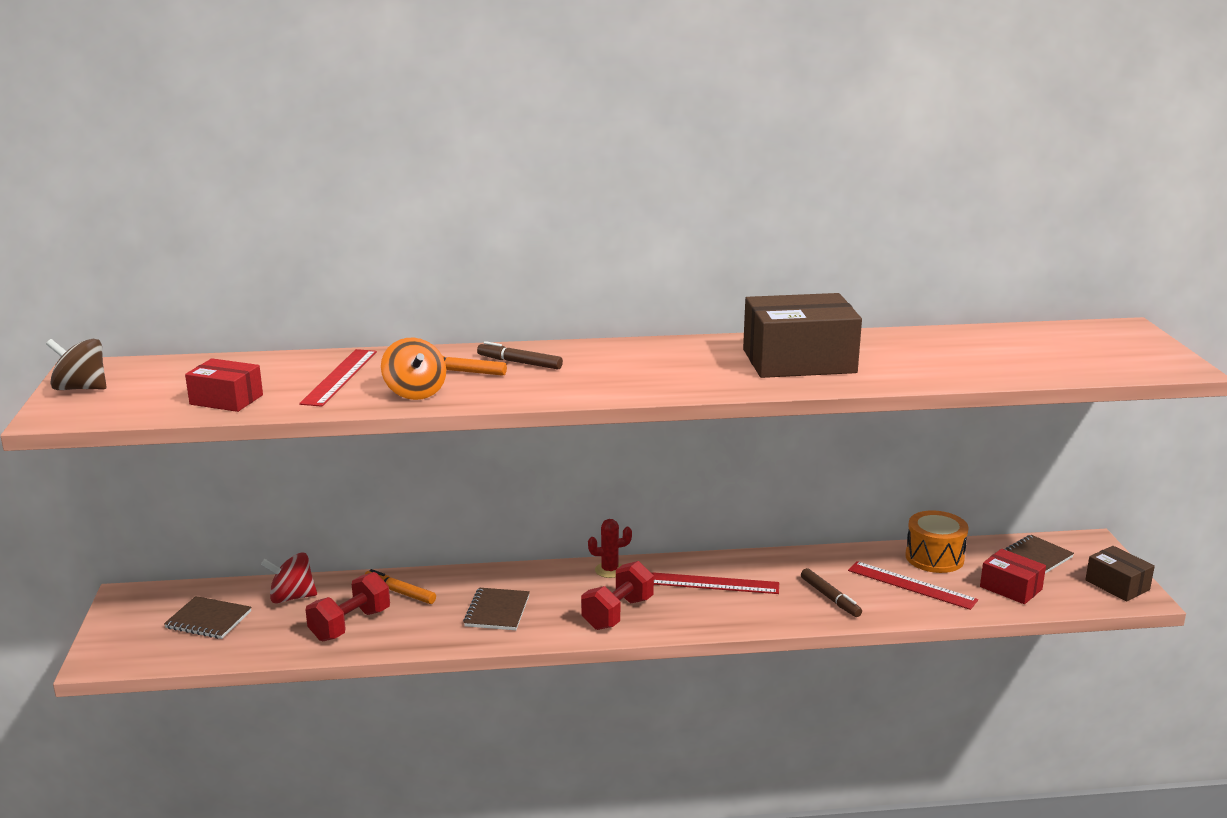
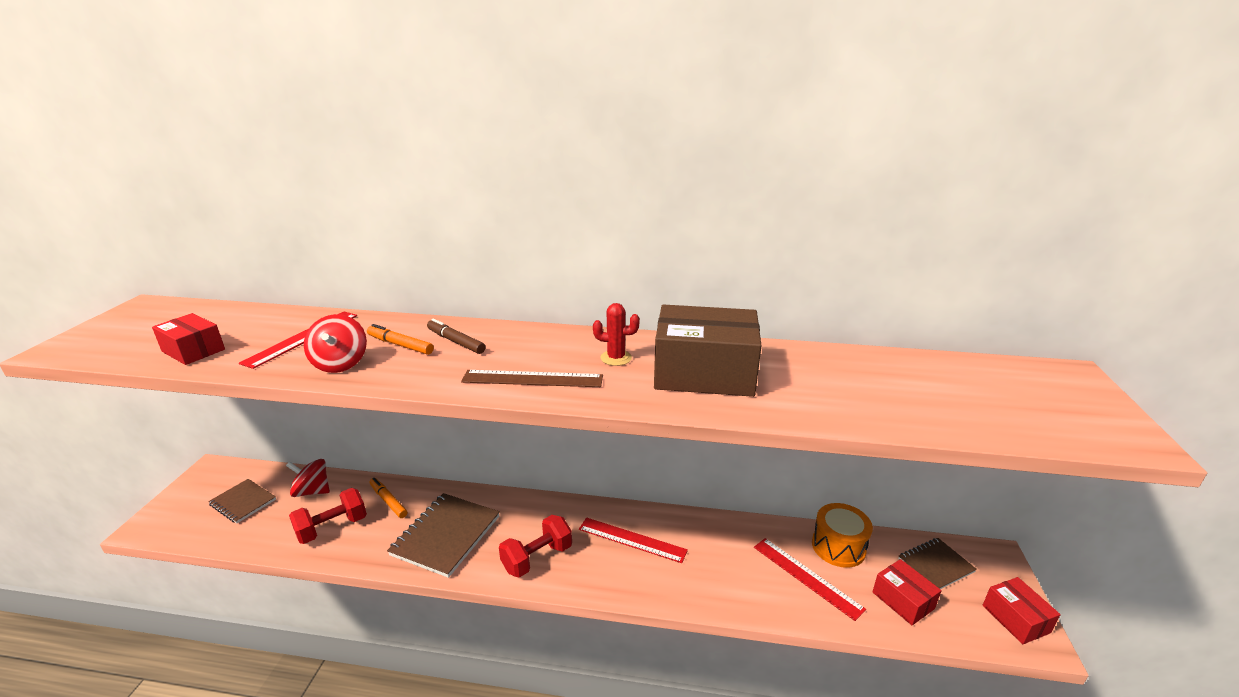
camera: 15 degrees right, 5 degrees up
(81, 388) = (113, 324): brown spinning top -> none
(415, 392) = (340, 363): orange spinning top -> red spinning top
(497, 611) = (446, 535): brown notebook -> brown notebook, size x1.64
(610, 570) = (555, 508): red cactus -> red cactus (616, 358)
(634, 383) = (532, 379): none -> brown ruler
(830, 598) = (726, 577): brown marker -> none
(1117, 585) = (1015, 619): brown box -> red box

